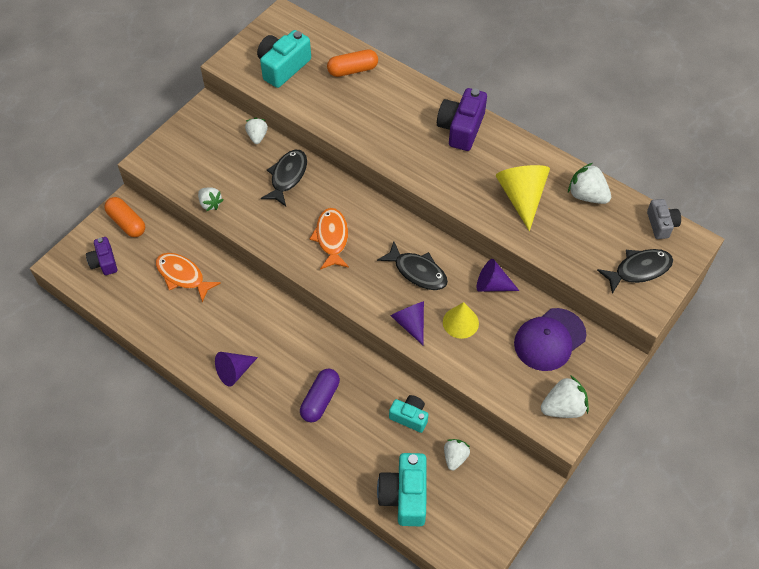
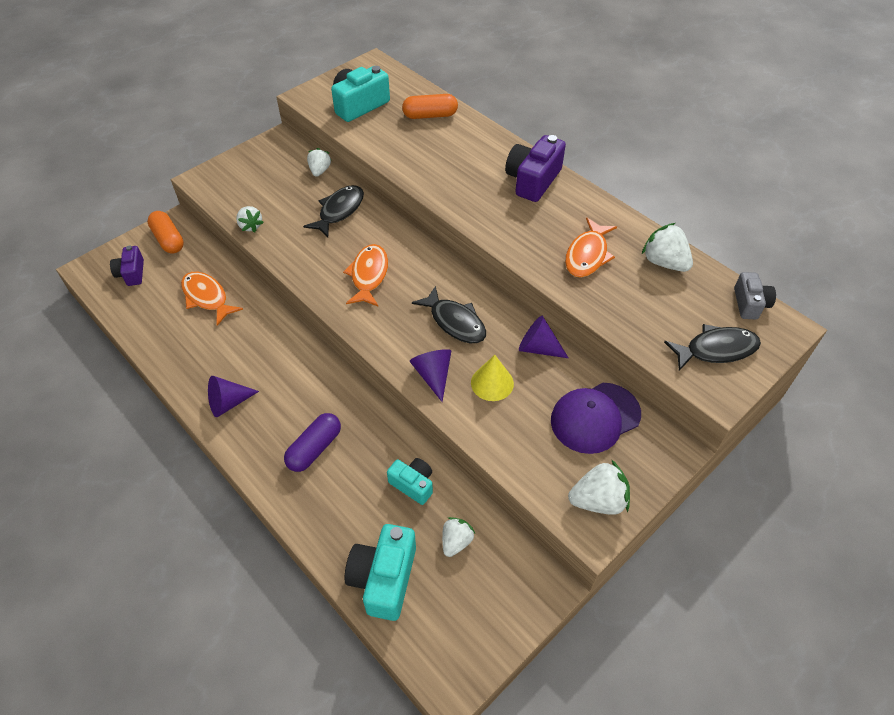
camera: 10 degrees right, 5 degrees down
(522, 197) = (587, 255): yellow cone -> orange fish

